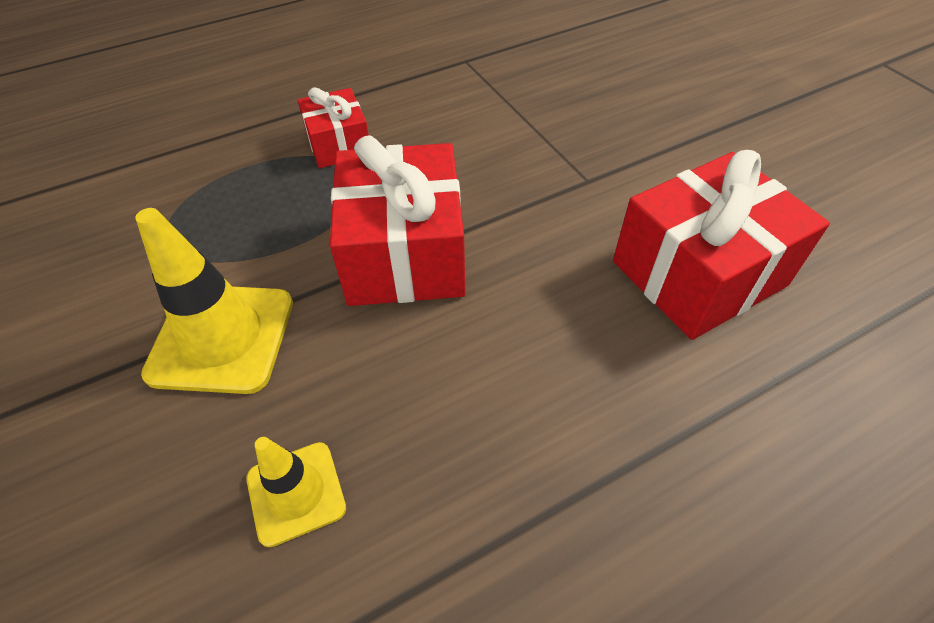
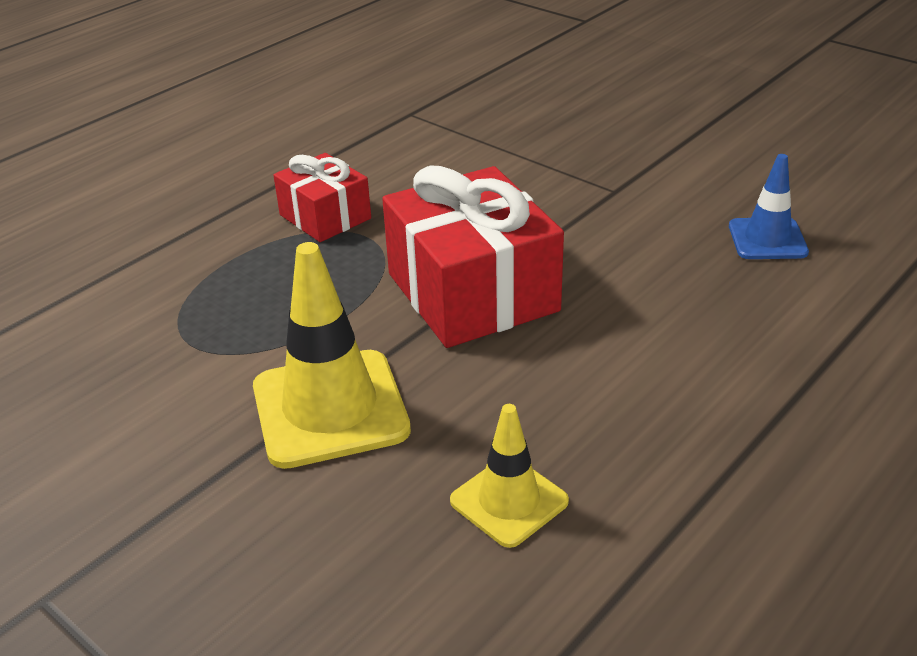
camera: 20 degrees left, 15 degrees down
(698, 273) = (767, 239): red gift -> blue traffic cone

